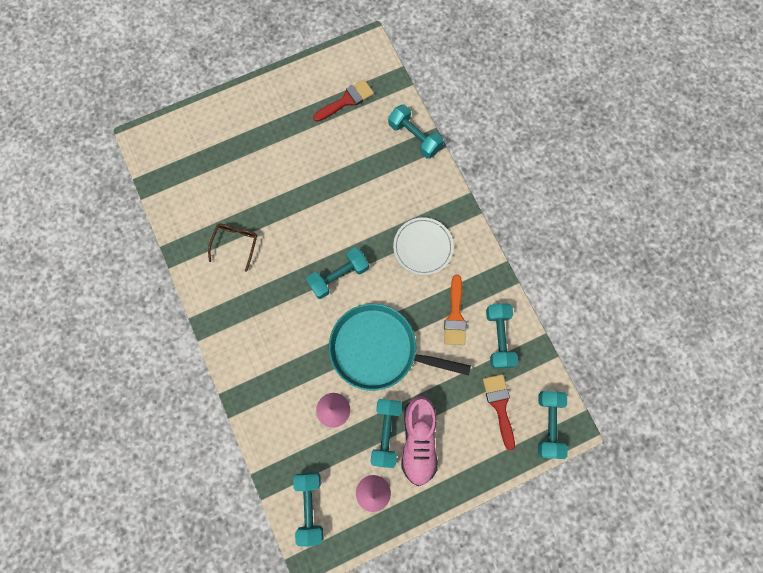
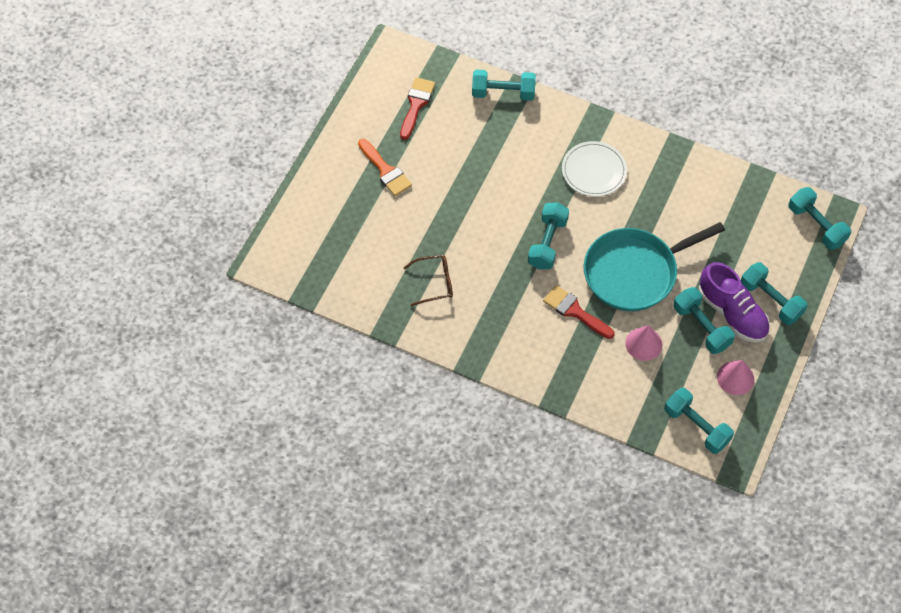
camera: 40 degrees left, 15 degrees down
(236, 243) = (434, 283): brown glasses -> brown glasses turned 105 degrees clockwise
(418, 440) = (732, 313): pink shoe -> purple shoe
(455, 316) = (670, 202): orange brush -> orange brush (385, 171)
(498, 338) = (719, 192): turquoise dumbbell -> turquoise dumbbell (770, 300)
(499, 405) = (768, 240): red brush -> red brush (575, 311)

